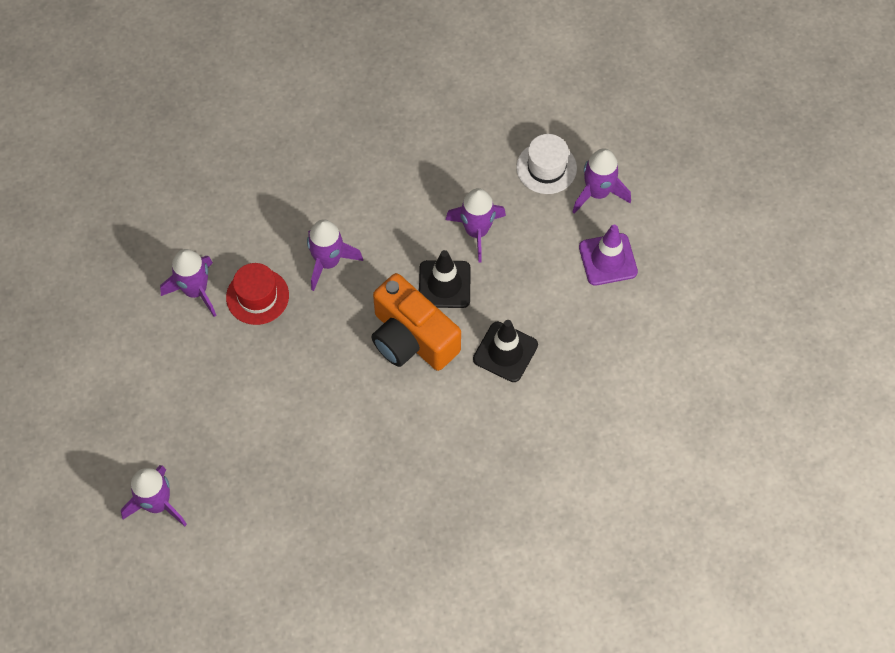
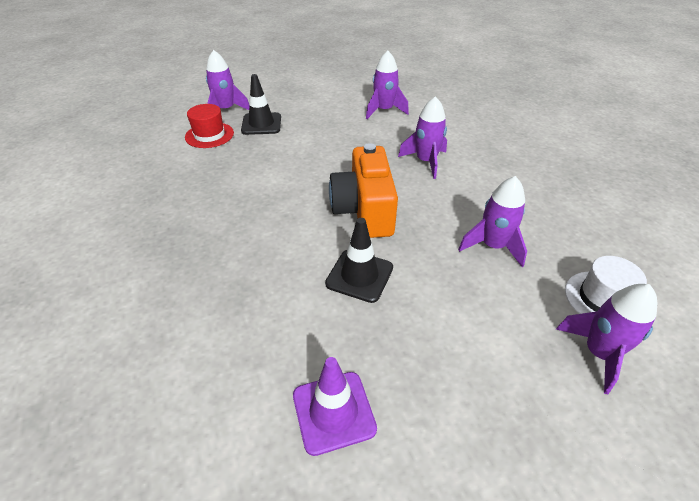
camera: 85 degrees right, 20 degrees down
(257, 296) = (386, 133): red hat -> red hat (209, 135)
(411, 338) = (364, 210): orange camera -> orange camera turned 45 degrees counterclockwise
(444, 284) = (425, 227): black traffic cone -> black traffic cone (261, 124)
(608, 259) = (506, 369): purple traffic cone -> purple traffic cone (333, 412)

